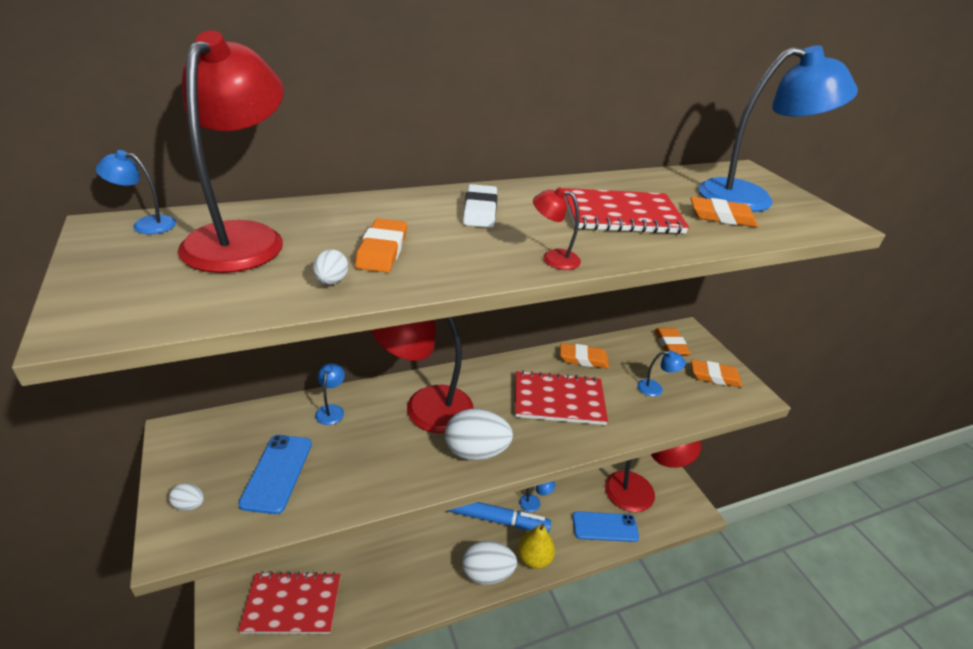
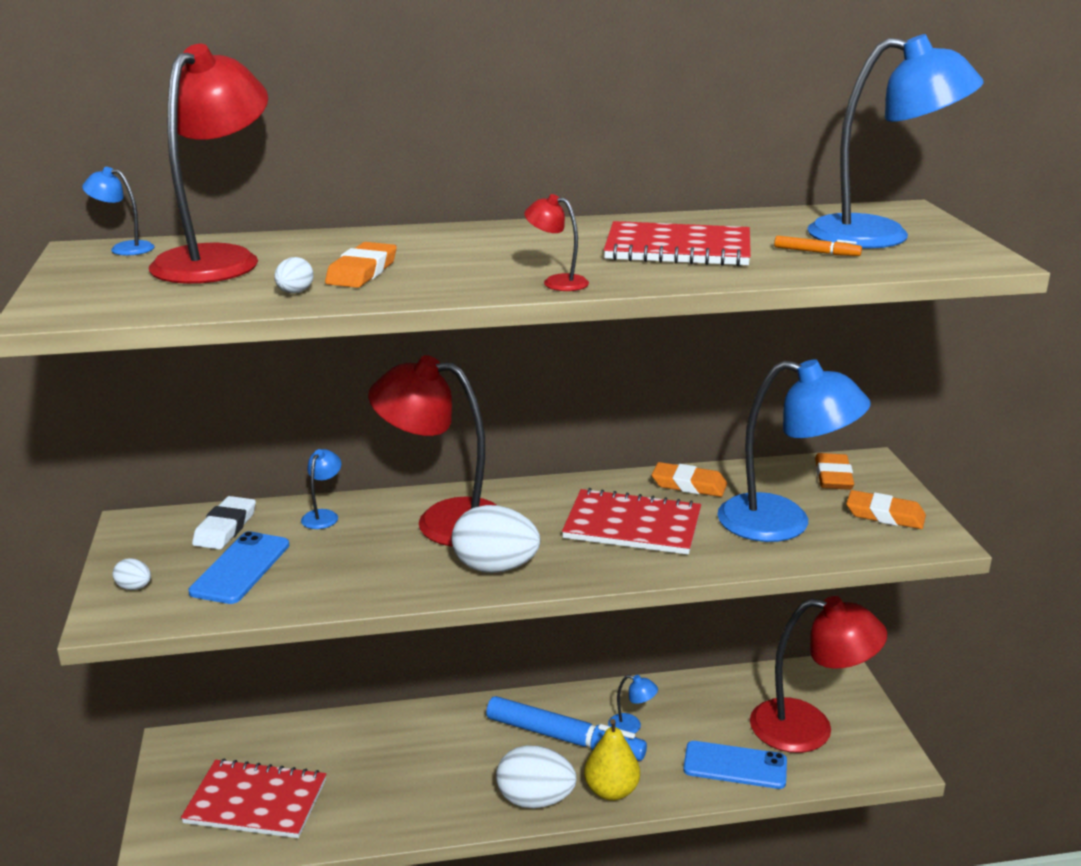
camera: 15 degrees right, 10 degrees down
(480, 211) = (497, 243): white eraser -> white eraser (225, 528)
(655, 389) = (783, 523): blue lamp -> blue lamp, size x2.44
(721, 217) = (816, 252): orange eraser -> orange marker

